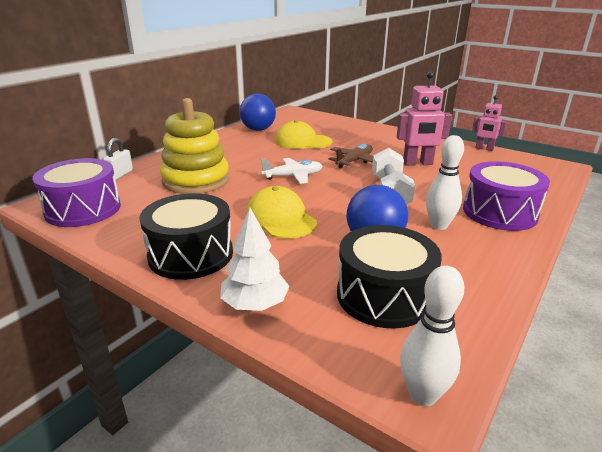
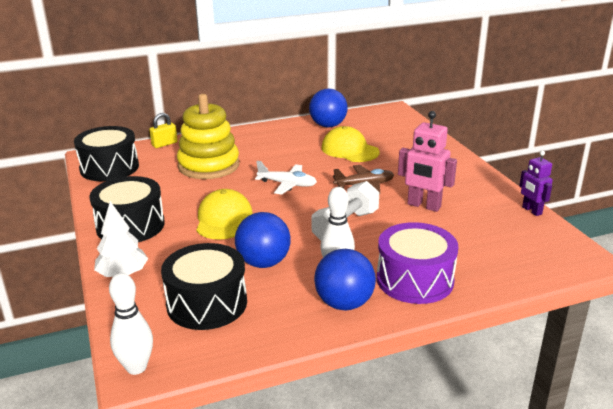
camera: 35 degrees right, 0 degrees up
(83, 209) = (109, 168): purple drum -> black drum
(120, 174) = (164, 144): white padlock -> yellow padlock
(484, 148) = (531, 210): pink robot -> purple robot
(487, 248) = (344, 303): none -> blue ball

